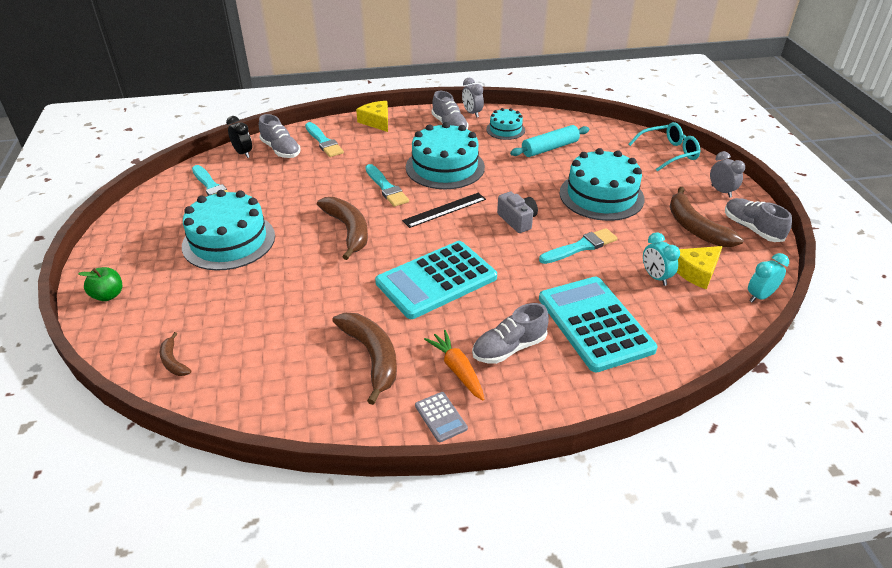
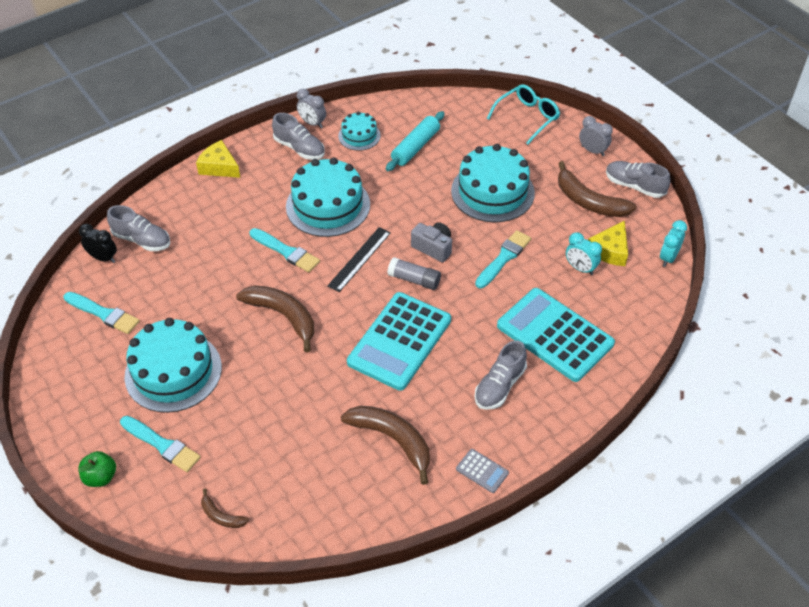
camera: 25 degrees left, 10 degrees up
(324, 142) = (181, 213): turquoise brush -> turquoise brush (162, 445)
(457, 370) = (470, 423): orange carrot -> none
(483, 238) = (414, 280): none -> grey glue stick

